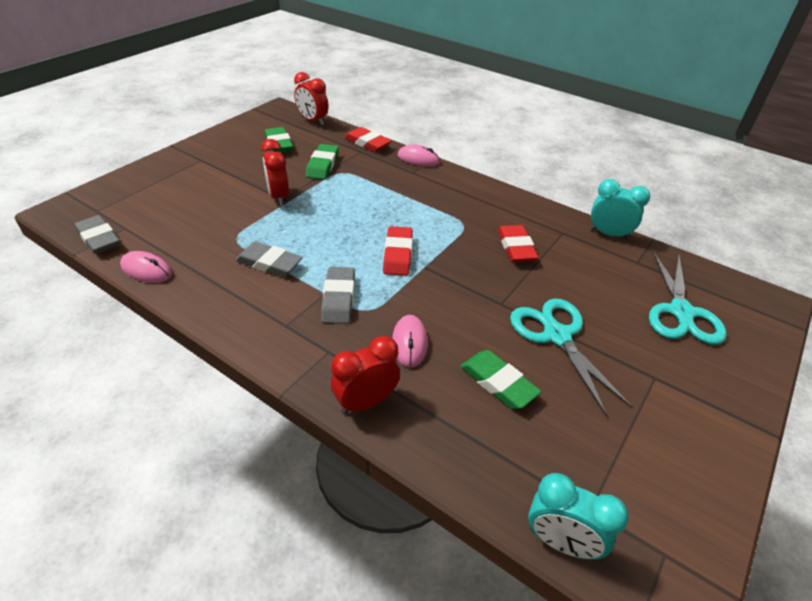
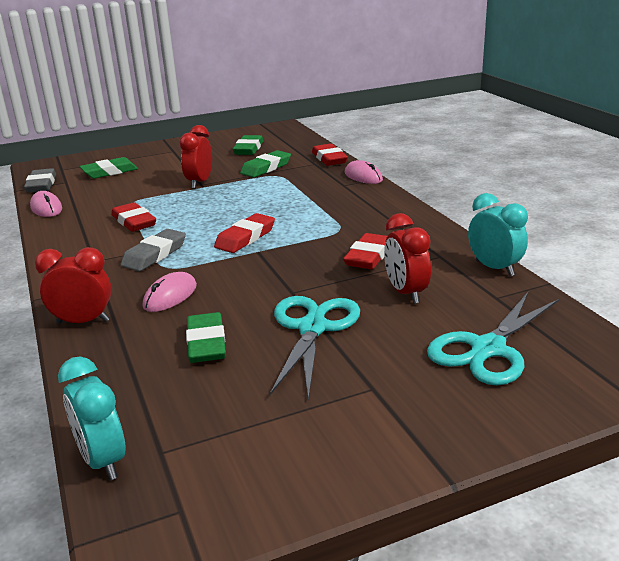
camera: 35 degrees right, 15 degrees down
(162, 202) = (110, 172): none -> green eraser
(269, 263) = (134, 222): grey eraser -> red eraser
(312, 121) = (300, 137): red clock -> red clock (406, 293)

